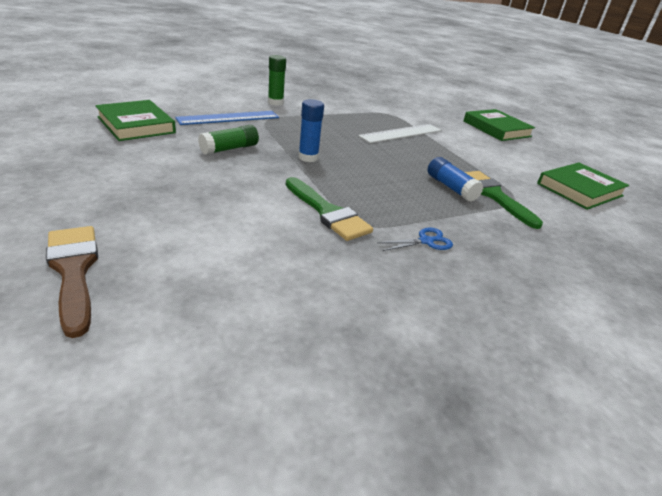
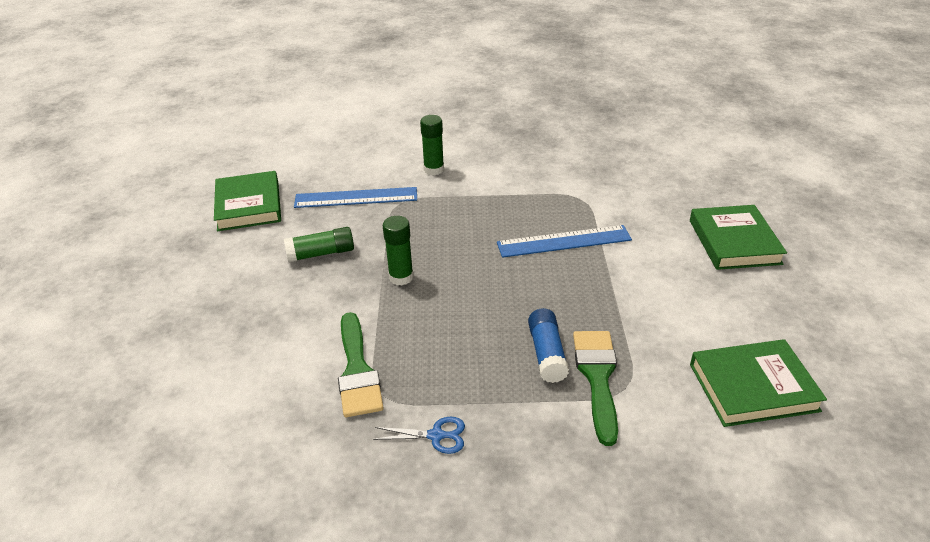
camera: 30 degrees right, 5 degrees up
(74, 271) = (87, 403): brown brush -> none
(308, 157) = (401, 277): blue glue stick -> green glue stick
(401, 133) = (564, 241): white ruler -> blue ruler

